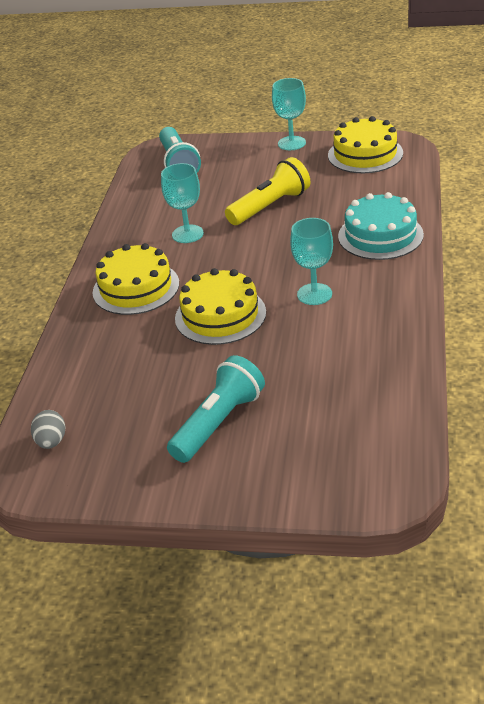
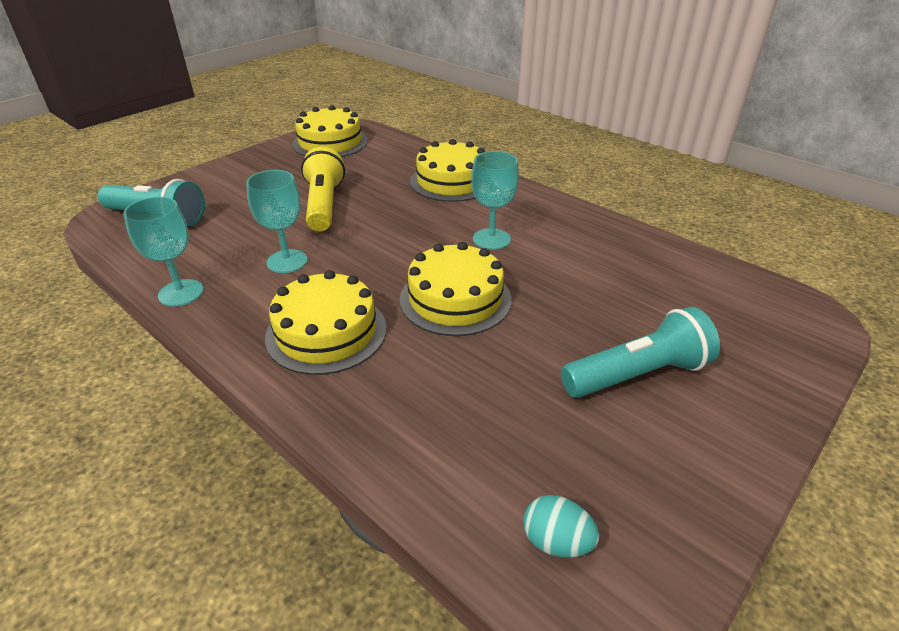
camera: 60 degrees left, 0 degrees up
(51, 442) = (556, 542): grey egg -> turquoise egg
(218, 422) = (638, 374): turquoise flashlight -> turquoise flashlight turned 90 degrees clockwise
(291, 143) = (250, 159): turquoise goblet -> turquoise goblet (181, 293)
(380, 235) = (451, 181): turquoise cake -> yellow cake

